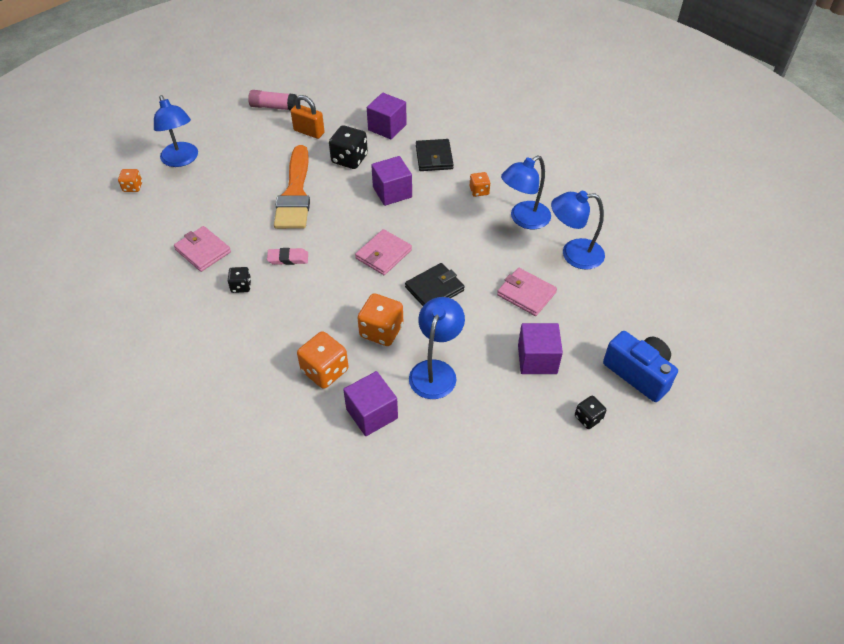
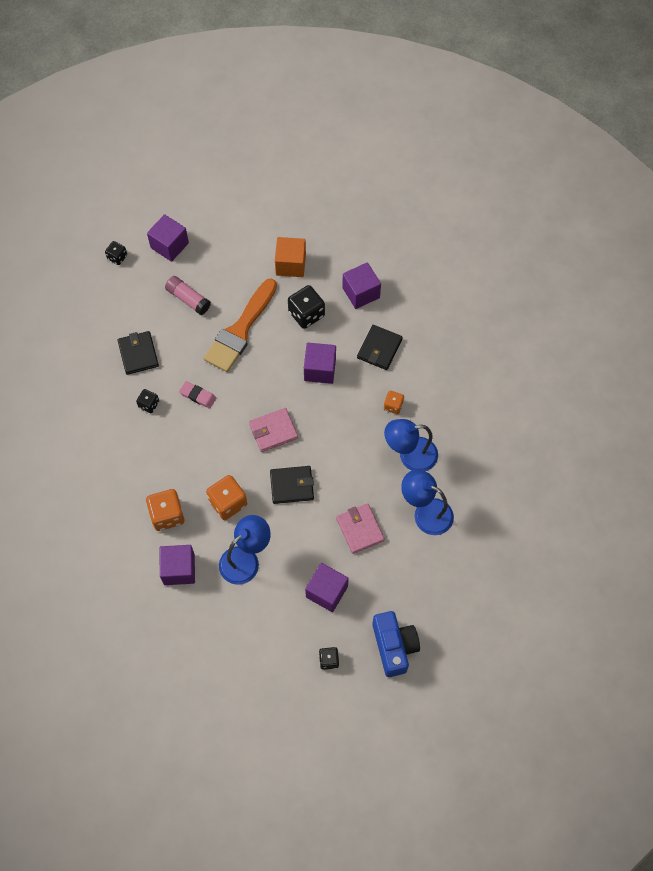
camera: 30 degrees right, 15 degrees up
(133, 187) = (117, 257): orange dice -> black dice
(182, 160) = (169, 245): blue lamp -> purple cube
(203, 251) = (138, 354): pink wallet -> black wallet
(273, 107) = (277, 218): pink glue stick -> pink glue stick (188, 299)
(309, 132) = (290, 264): orange padlock -> orange cube

